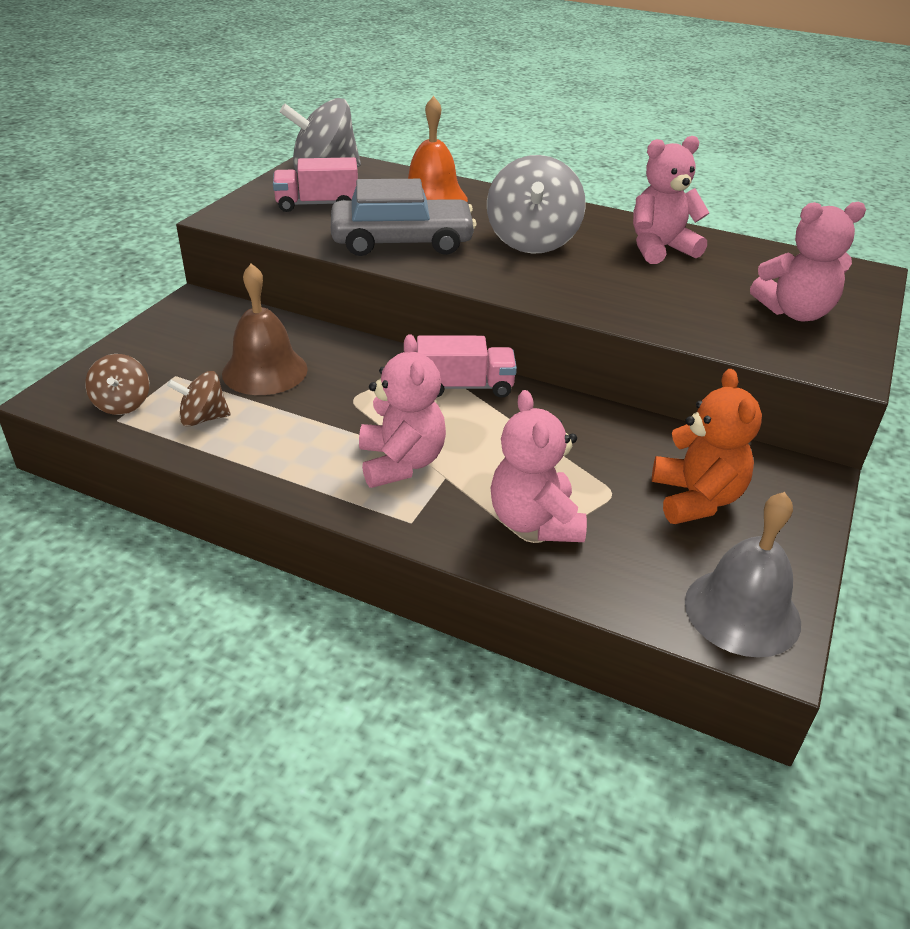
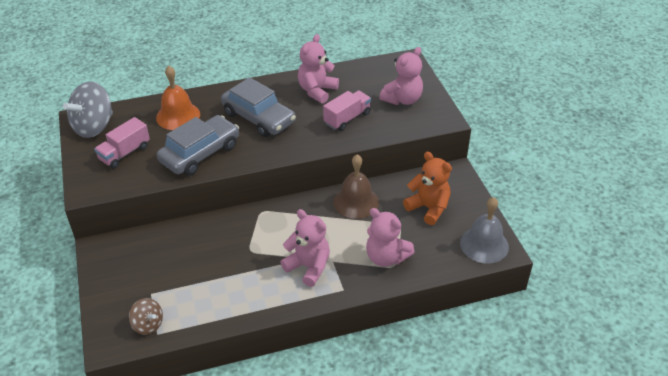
camera: 40 degrees left, 5 degrees up
(203, 418) = (197, 305): brown spinning top -> none
(265, 371) = (191, 262): brown bell -> brown bell (356, 202)
(464, 386) = (289, 212): pink truck -> pink truck (347, 118)
(532, 241) = (258, 118): grey spinning top -> grey car

